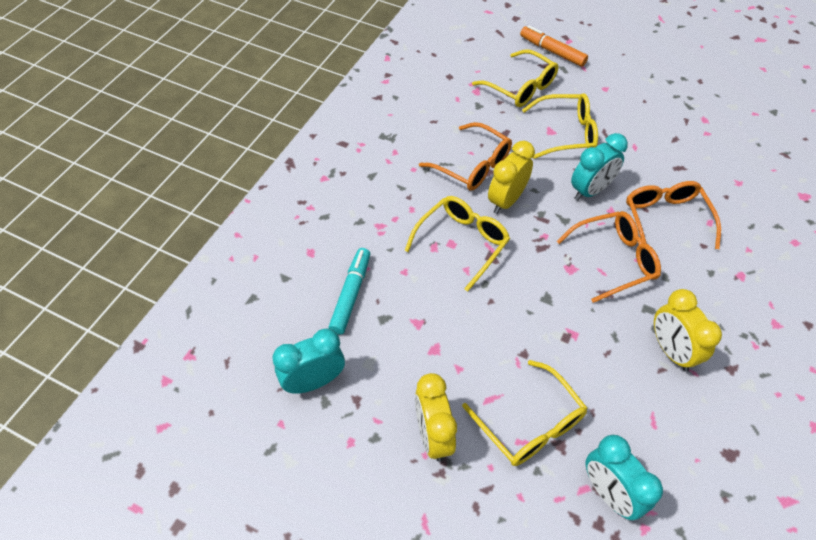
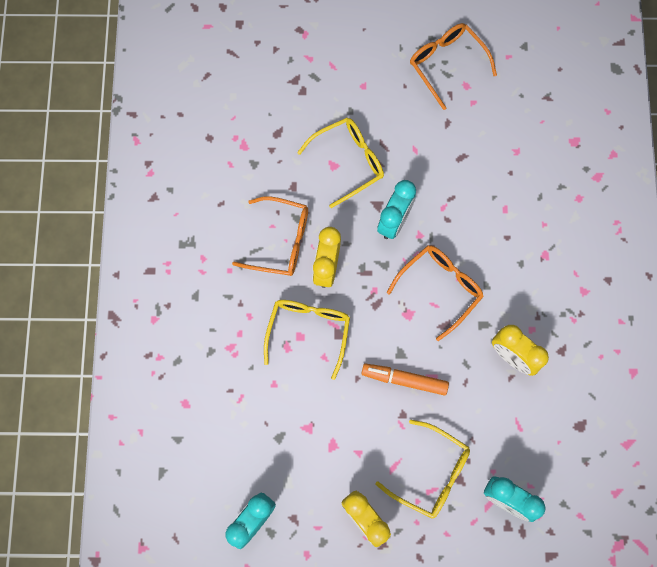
camera: 25 degrees left, 20 degrees up
(351, 294) = (241, 428): turquoise marker -> none
(521, 87) = (284, 121): yellow glasses -> none
(552, 51) = (294, 57): orange marker -> orange marker (404, 380)
(665, 220) = (468, 224): orange glasses -> orange glasses (446, 64)

